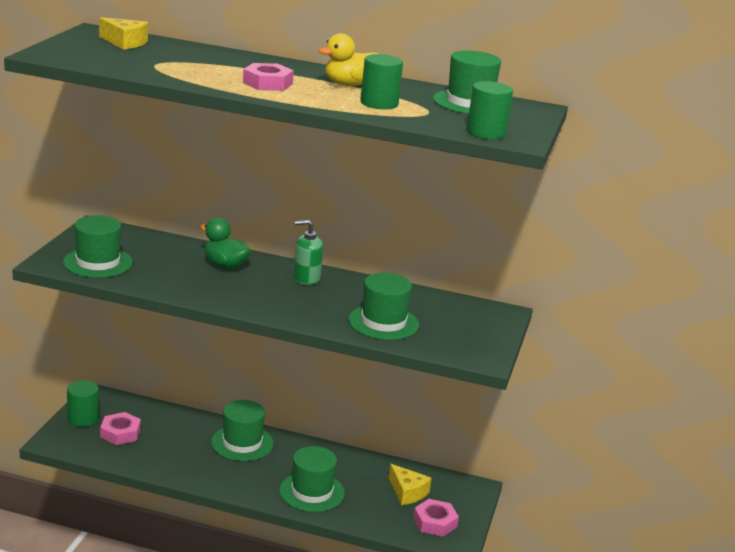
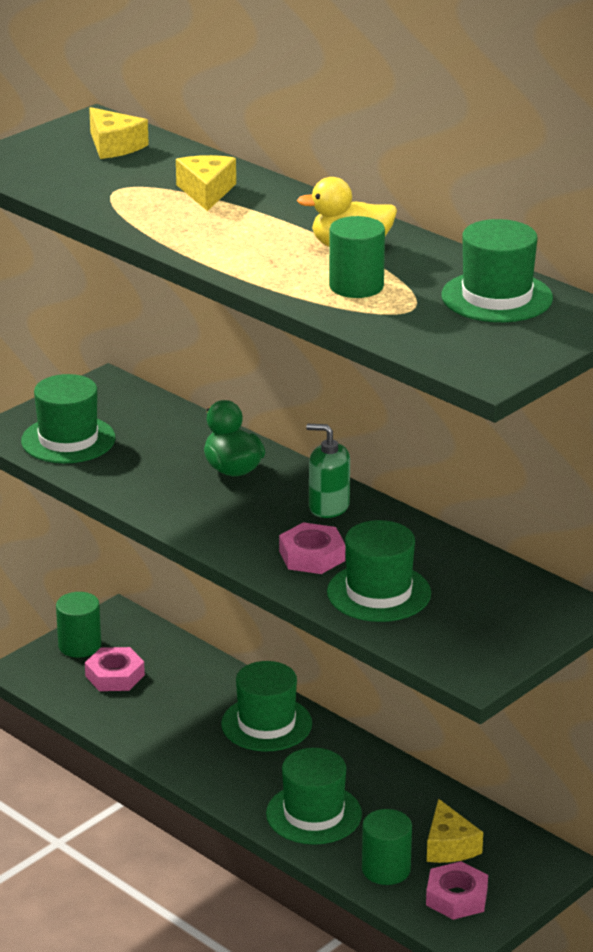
camera: 30 degrees right, 5 degrees up
(218, 62) = (206, 192): none -> yellow cheese
(267, 83) = (235, 236): pink nut -> pink nut (312, 556)
(486, 132) = (454, 354): green cylinder -> green cylinder (386, 869)

